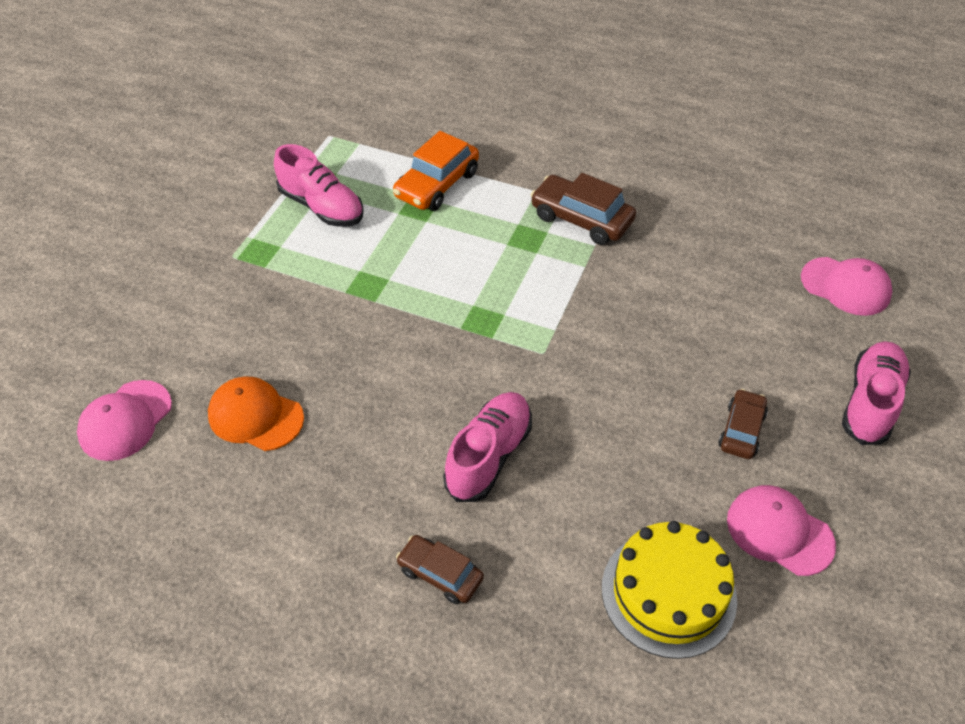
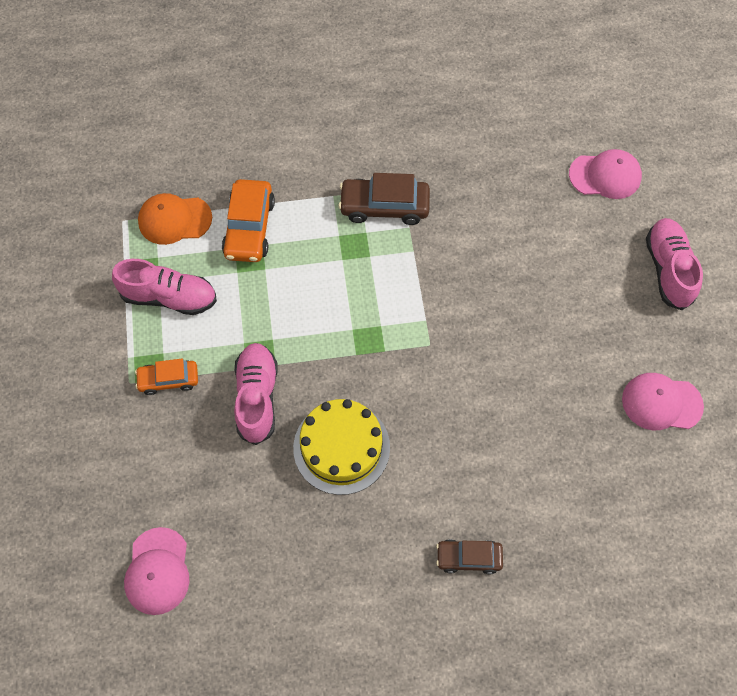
camera: 30 degrees left, 15 degrees up
(255, 416) = (255, 512): orange cap -> orange cap (174, 220)
(268, 269) = (168, 380): none -> orange car
(489, 456) = (444, 450): pink shoe -> pink shoe (257, 397)
(668, 593) = (618, 486): yellow cake -> yellow cake (341, 447)
(741, 430) = (598, 337): brown car -> none

